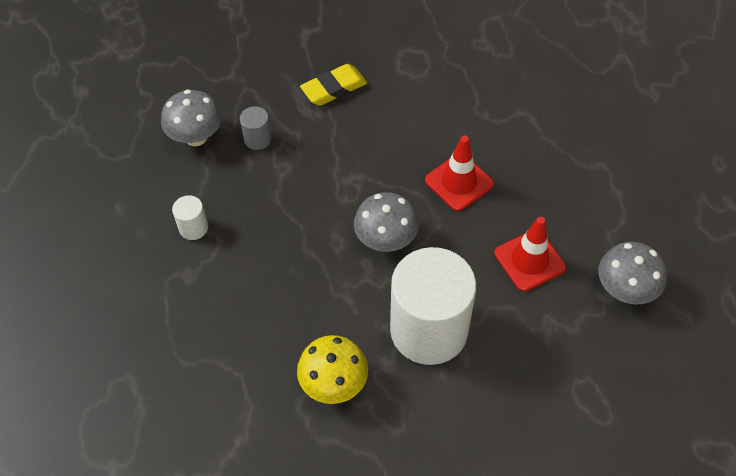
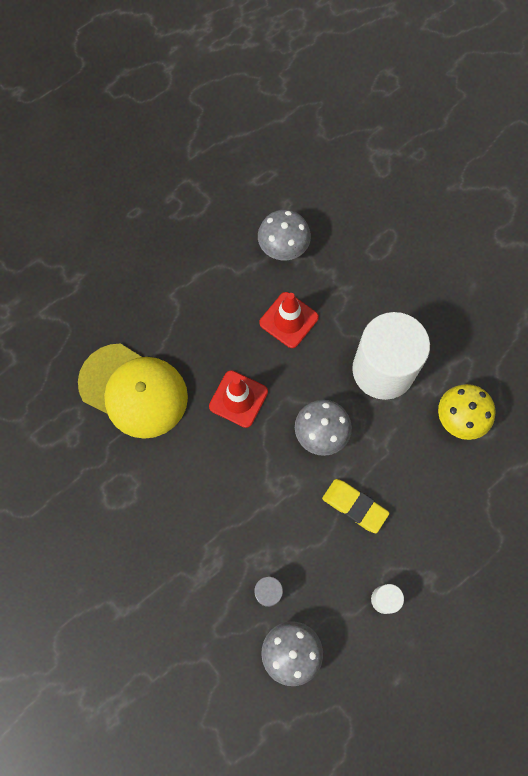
camera: 115 degrees left, 15 degrees up
(334, 88) = (180, 550): yellow eraser -> yellow eraser (354, 506)
(507, 101) = (133, 391): none -> yellow cap

